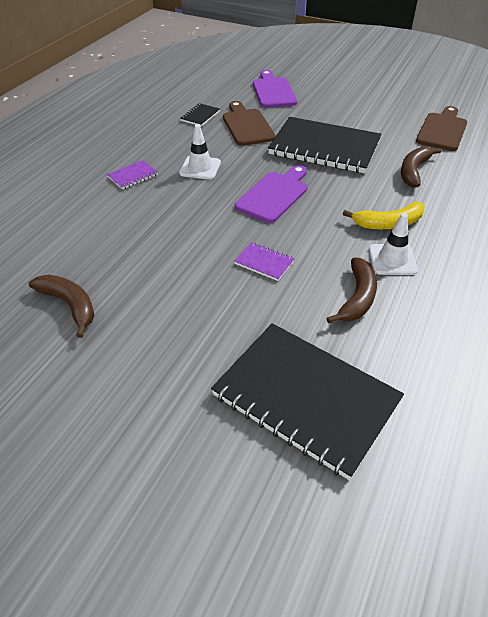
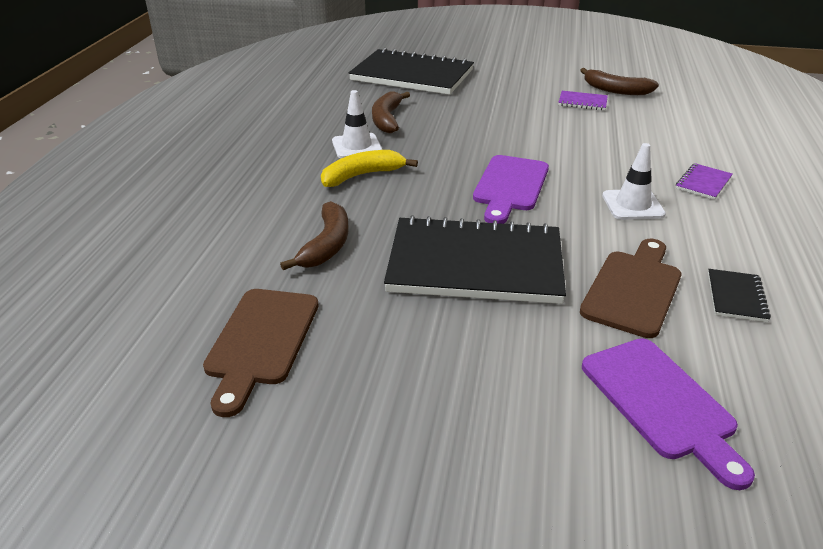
camera: 165 degrees right, 10 degrees down
(247, 125) = (634, 289): brown cutting board -> brown cutting board turned 120 degrees counterclockwise
(264, 262) = (481, 130): purple notebook -> purple notebook (582, 102)

